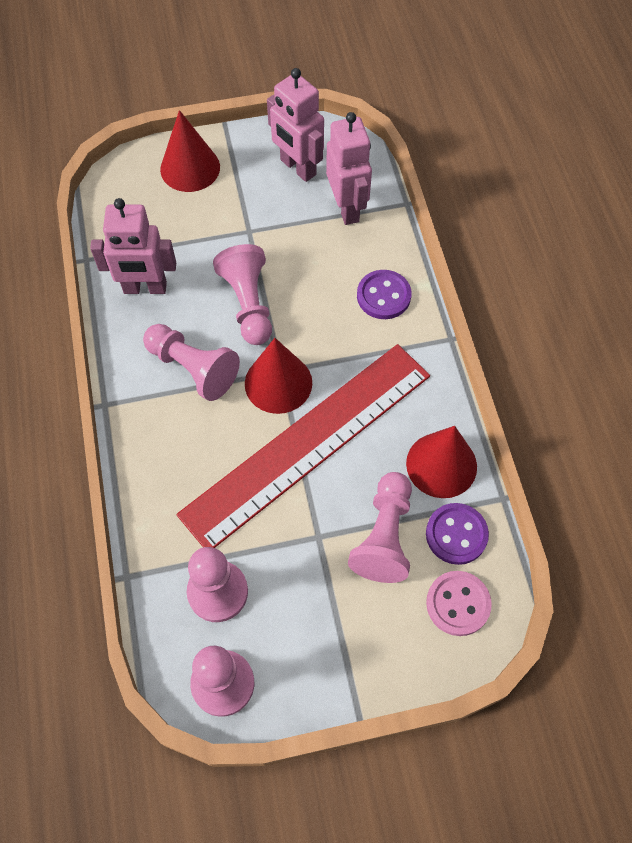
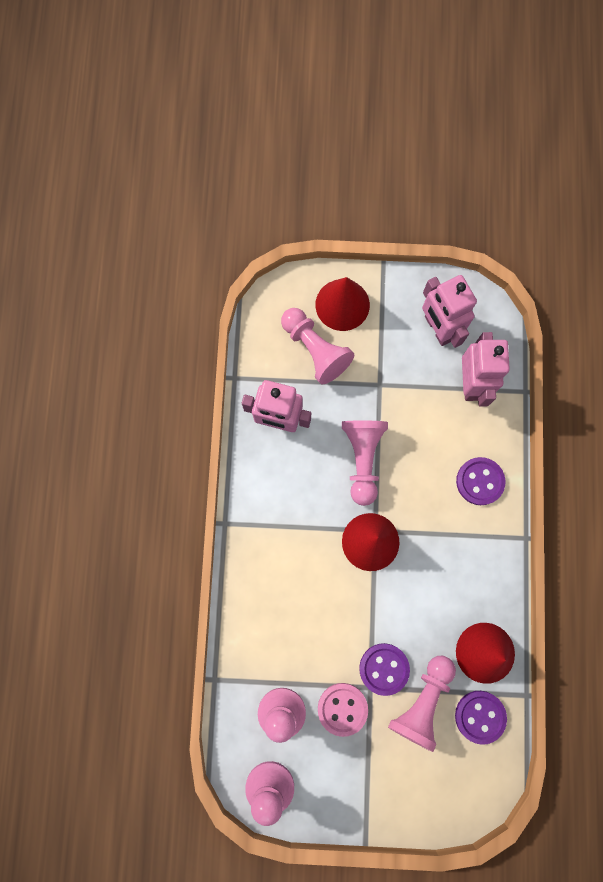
camera: 15 degrees right, 15 degrees up
(193, 368) = (303, 509): pink pawn -> pink pawn (315, 350)
(307, 443) = (381, 603): red ruler -> none
(329, 511) = (384, 668): none -> purple button
(458, 604) = (464, 774): pink button -> pink button (342, 708)

